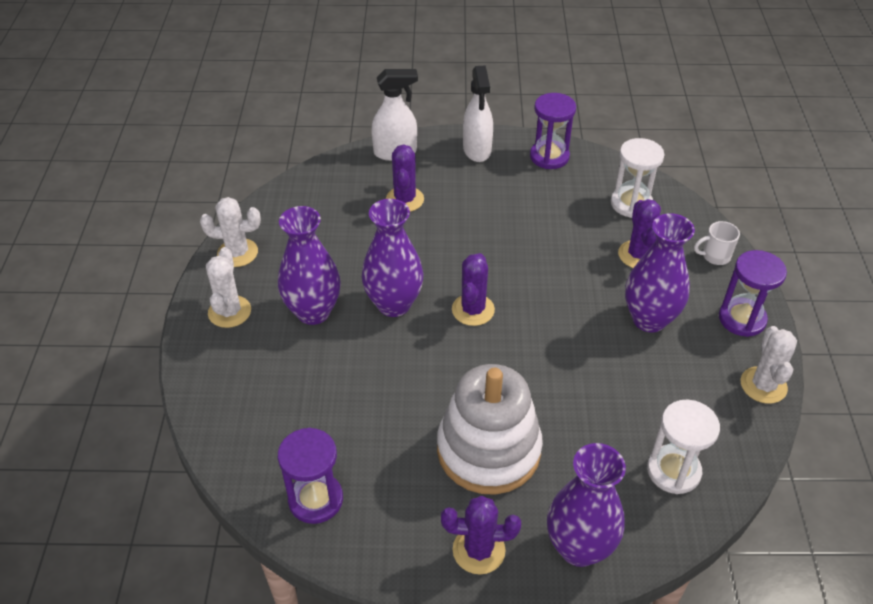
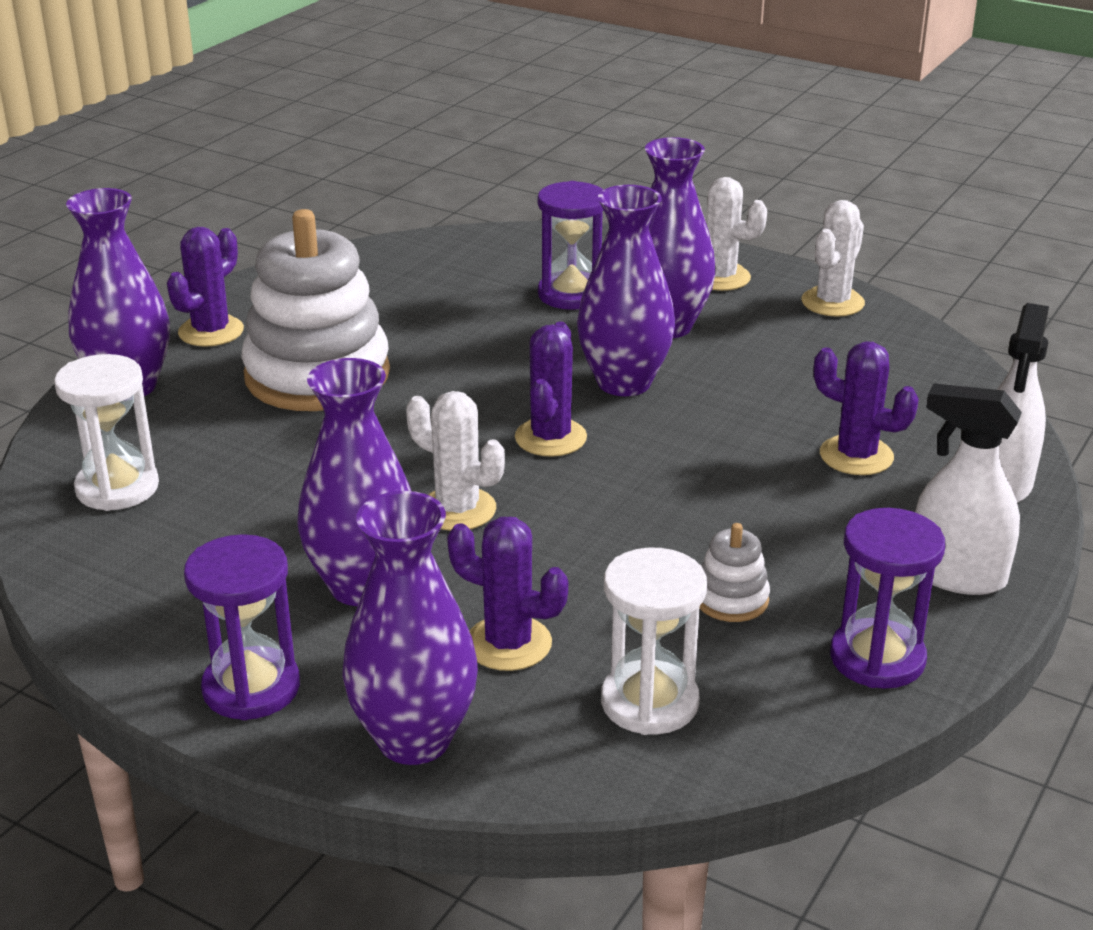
camera: 120 degrees right, 15 degrees down
(315, 499) = (387, 267): purple hourglass -> purple hourglass (571, 294)
(473, 310) = (550, 438): purple cactus -> purple cactus turned 60 degrees clockwise
(549, 203) = (731, 599): none -> white stacking toy
(715, 256) = (414, 739): white mug -> purple vase
(763, 385) = (119, 636): white cactus -> white cactus (457, 509)

